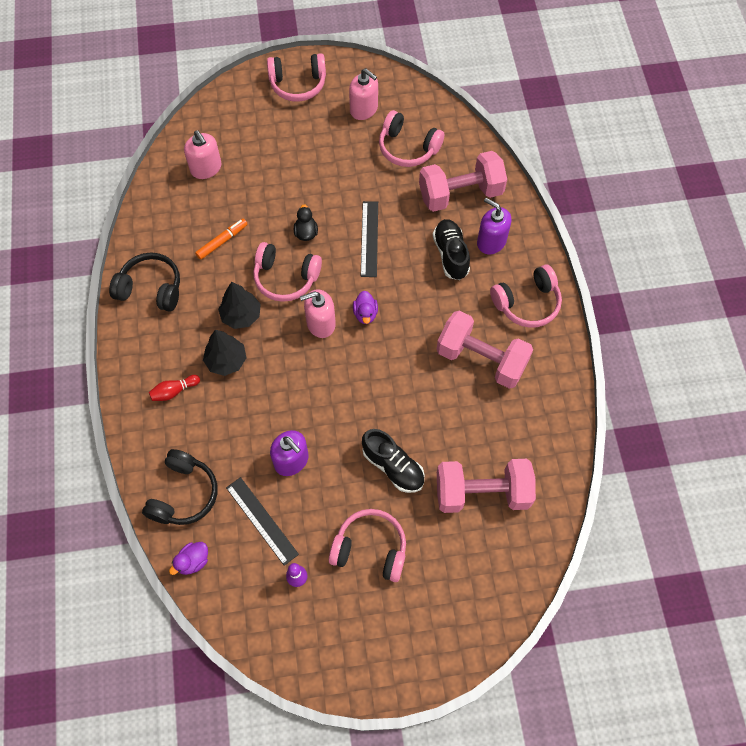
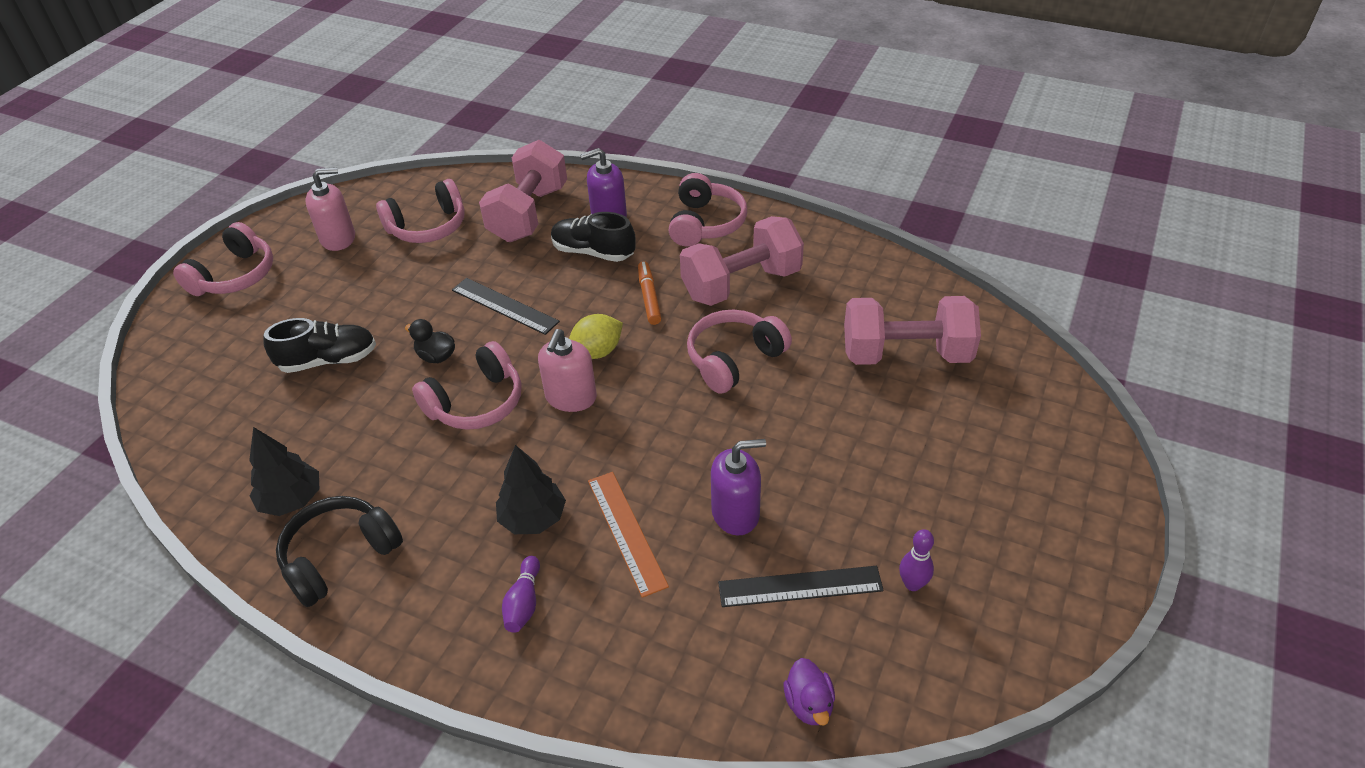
camera: 55 degrees left, 20 degrees down
(174, 391) = (524, 602): red bowling pin -> purple bowling pin
(184, 494) = (694, 666): black headphones -> none
(206, 168) = (235, 412): pink soap dispenser -> none
(222, 241) = (357, 443): orange marker -> orange marker (649, 297)
(241, 315) = (483, 472): black tree -> black tree (292, 500)
(245, 412) = (626, 532): none -> orange ruler
(365, 314) = (597, 352): purple duck -> yellow lemon
(370, 548) = (914, 487): pink headphones -> pink headphones (734, 359)
(393, 466) = (818, 416): black shoe -> black shoe (328, 360)
(482, 493) = (906, 354): pink dumbbell -> pink dumbbell turned 60 degrees clockwise

